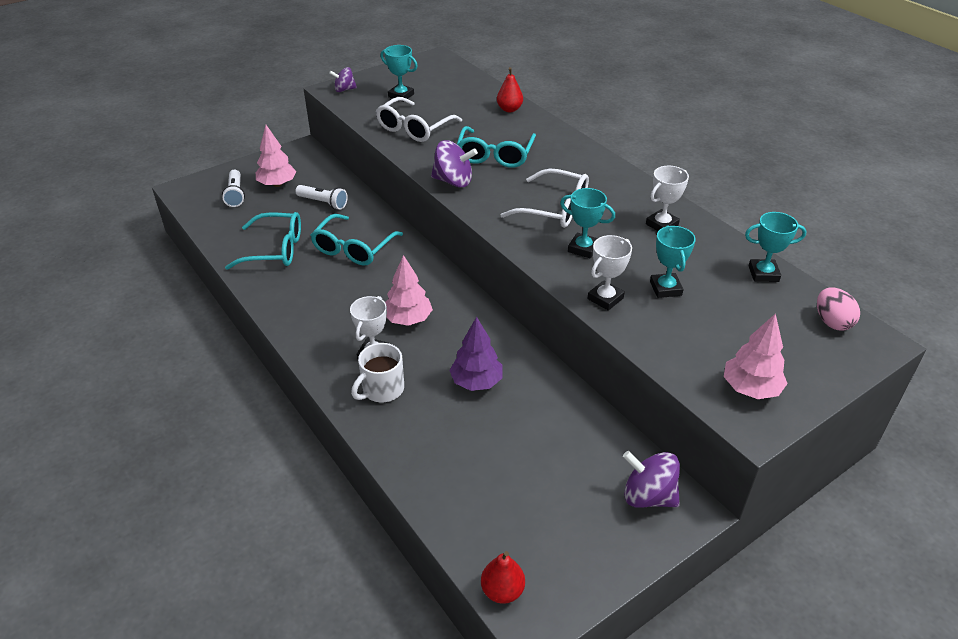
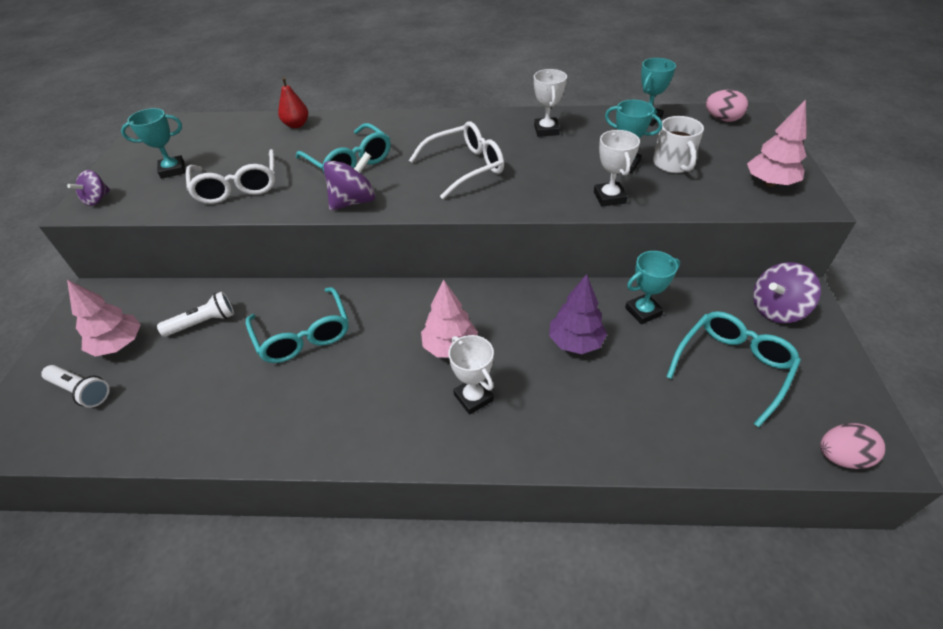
camera: 50 degrees left, 5 degrees up
(275, 250) = (224, 401): turquoise glasses -> turquoise glasses (732, 367)
(382, 389) = (529, 416): white mug -> white mug (673, 164)
(502, 591) = (841, 457): red pear -> pink egg
(583, 248) = (534, 178): turquoise trophy -> turquoise trophy (643, 311)

